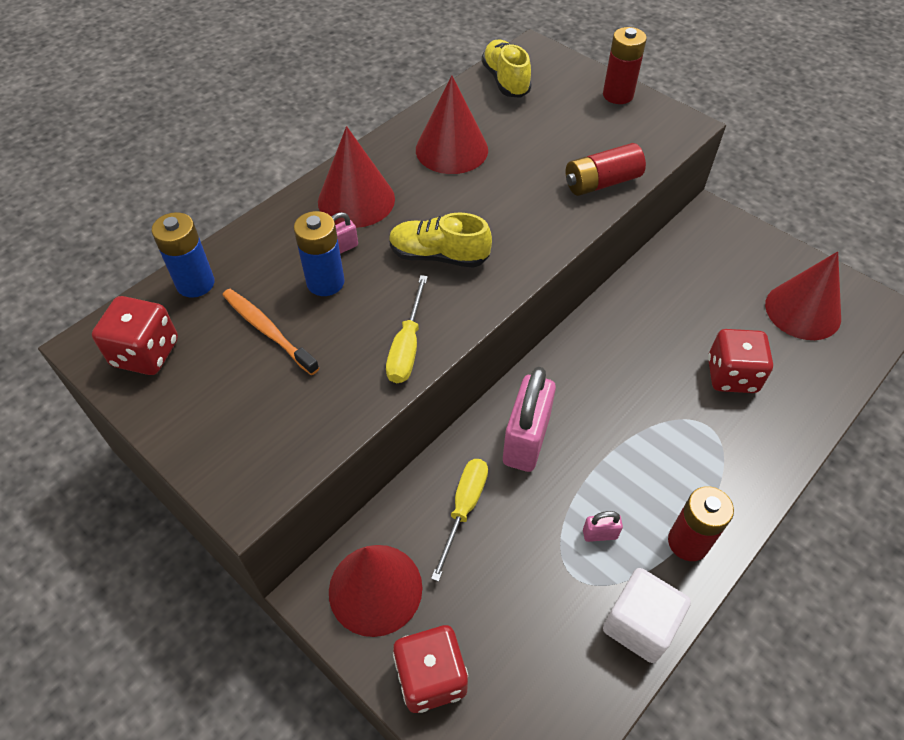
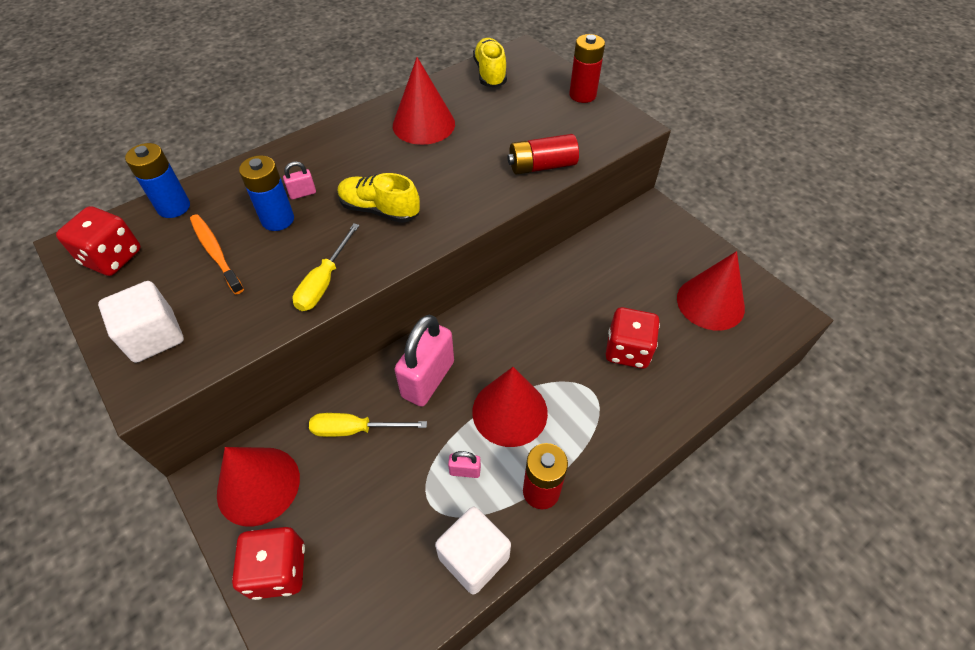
camera: 10 degrees right, 0 degrees up
(234, 437) = (154, 336): none -> white cube
(356, 200) = (329, 156): red cone -> red cone (509, 411)
(464, 509) = (355, 429): yellow screwdriver -> yellow screwdriver turned 120 degrees counterclockwise

